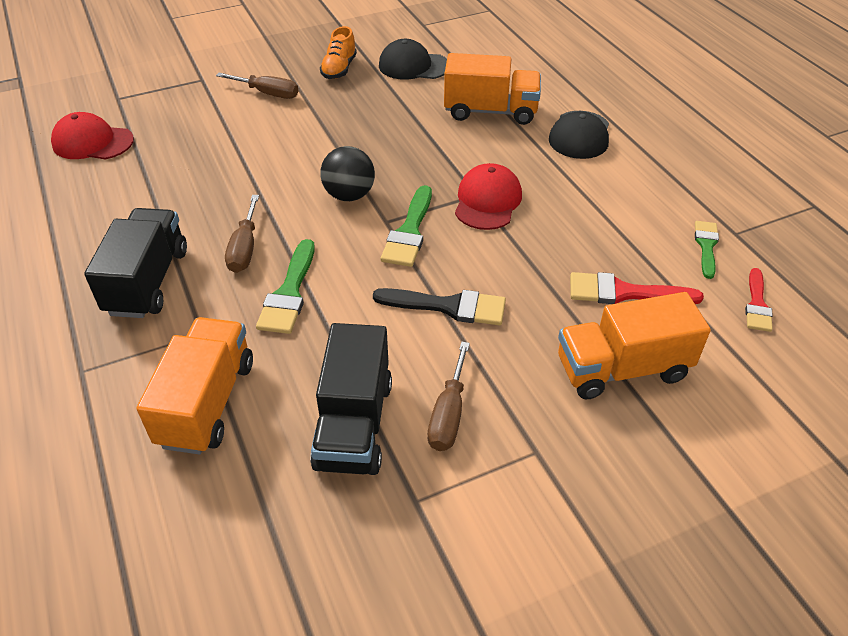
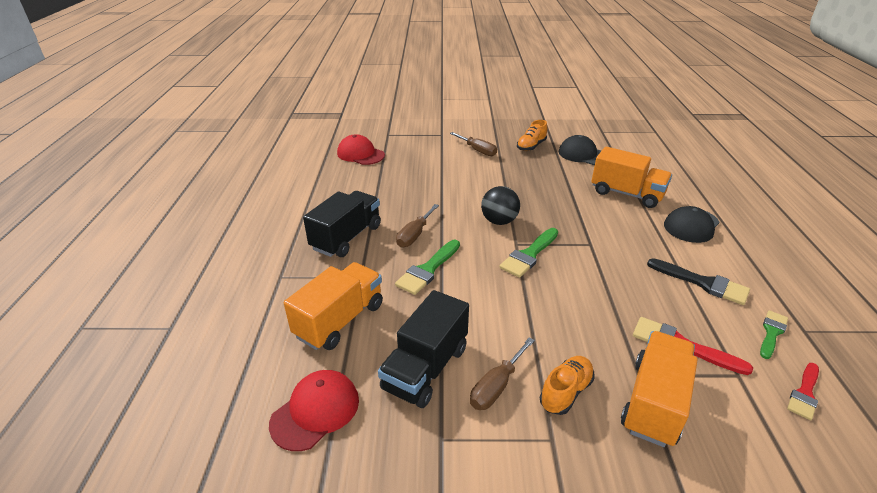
camera: 25 degrees right, 10 degrees down
(448, 306) = (533, 312): black brush -> black brush (703, 283)
(487, 201) = (597, 250): red cap -> red cap (315, 411)
(527, 392) = (565, 392): none -> orange shoe
(622, 369) = (654, 402): orange truck -> orange truck turned 105 degrees clockwise

